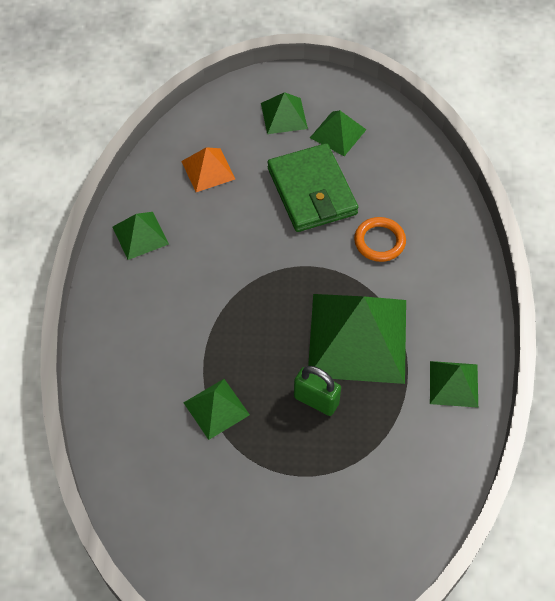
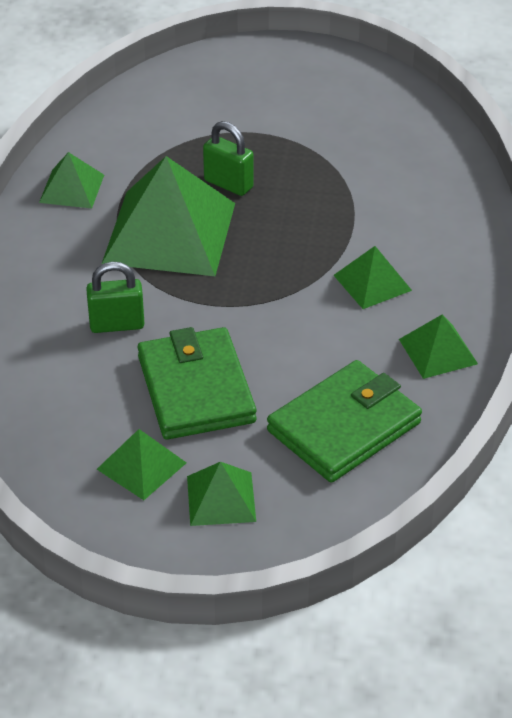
camera: 175 degrees left, 15 degrees down
(208, 170) = (344, 427): orange pyramid -> green wallet
(216, 408) = (340, 184): green pyramid -> green pyramid (372, 282)
(379, 241) = (117, 324): orange ring -> green padlock

